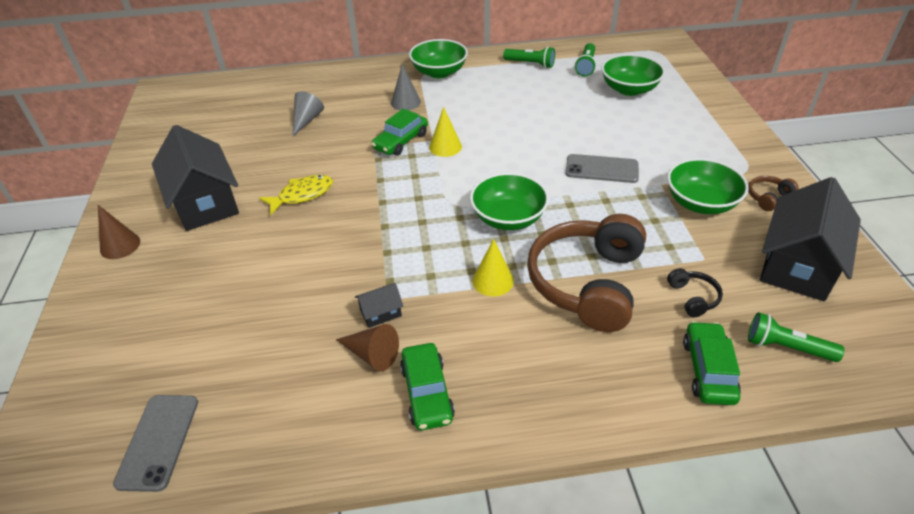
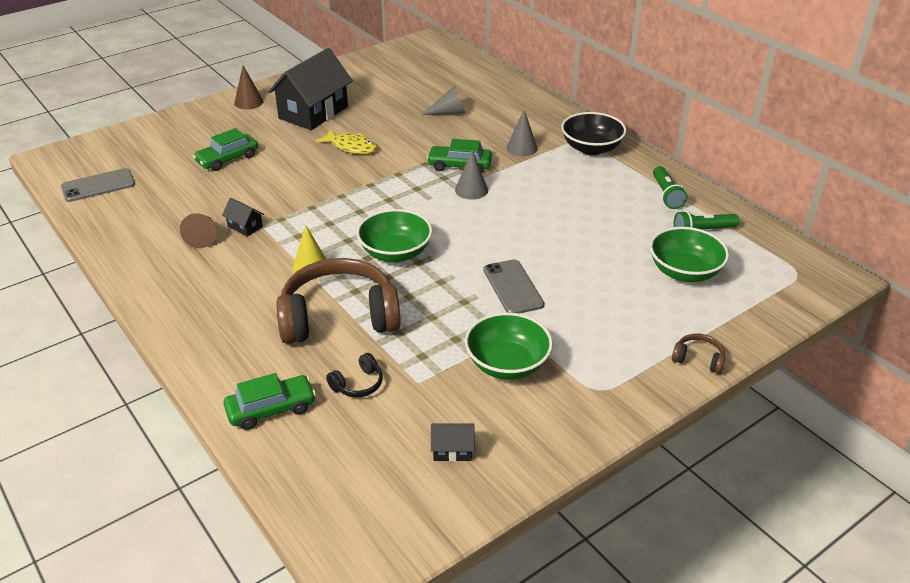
camera: 60 degrees right, 5 degrees down
(427, 393) = (179, 271): green car -> green car (227, 159)
(439, 72) = (591, 148): green bowl -> black bowl
(445, 147) = (471, 190): yellow cone -> grey cone
(768, 198) = (556, 413): brown headphones -> brown headphones (698, 359)
(786, 347) = (325, 455): green flashlight -> none
(797, 265) = (452, 450): black house -> black house, size x0.42

